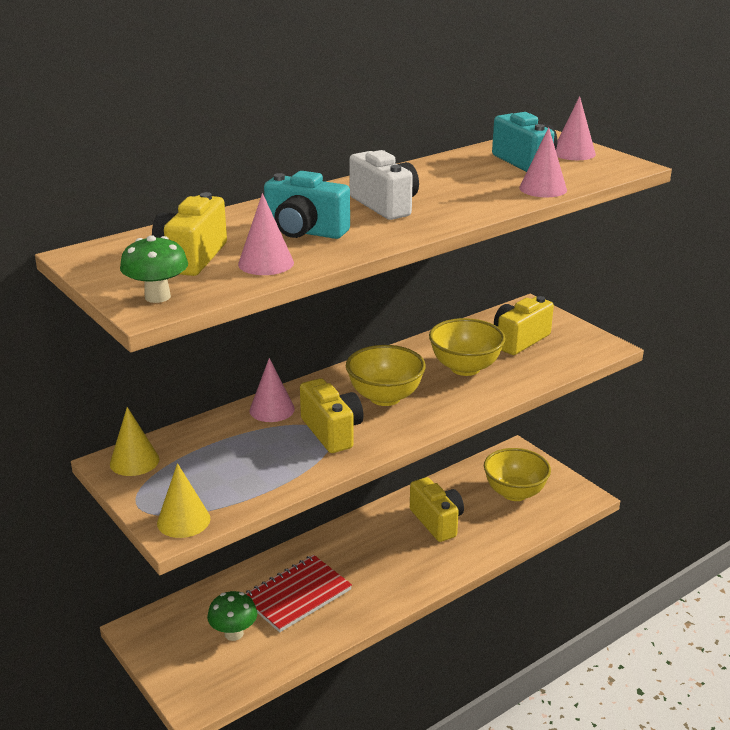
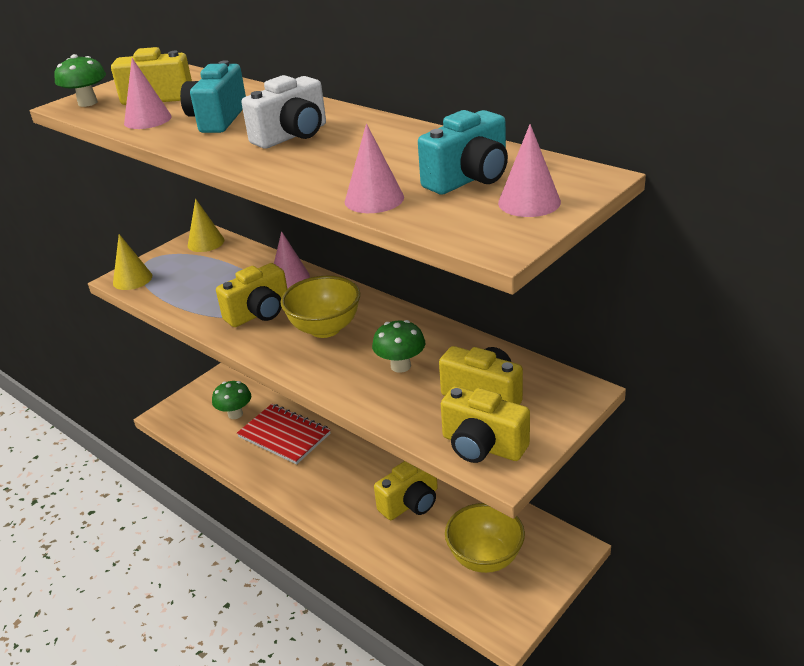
camera: 80 degrees right, 5 degrees up
(465, 368) = (400, 366): yellow bowl -> green mushroom
(580, 349) = (482, 446): none -> yellow camera

